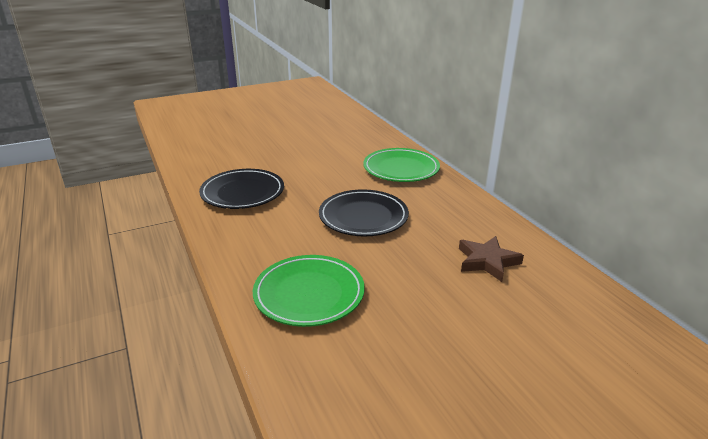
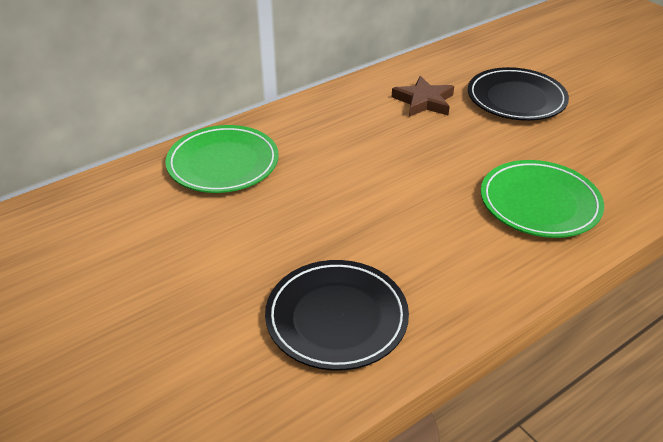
camera: 100 degrees left, 10 degrees up
(363, 217) = (369, 183): black plate -> black plate (516, 99)

